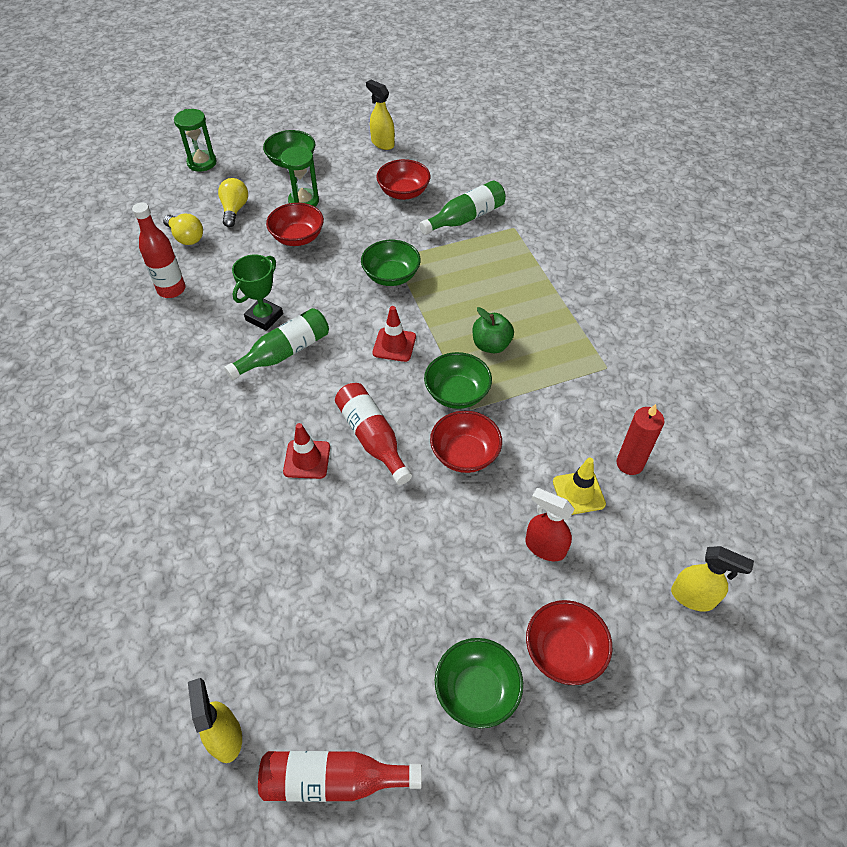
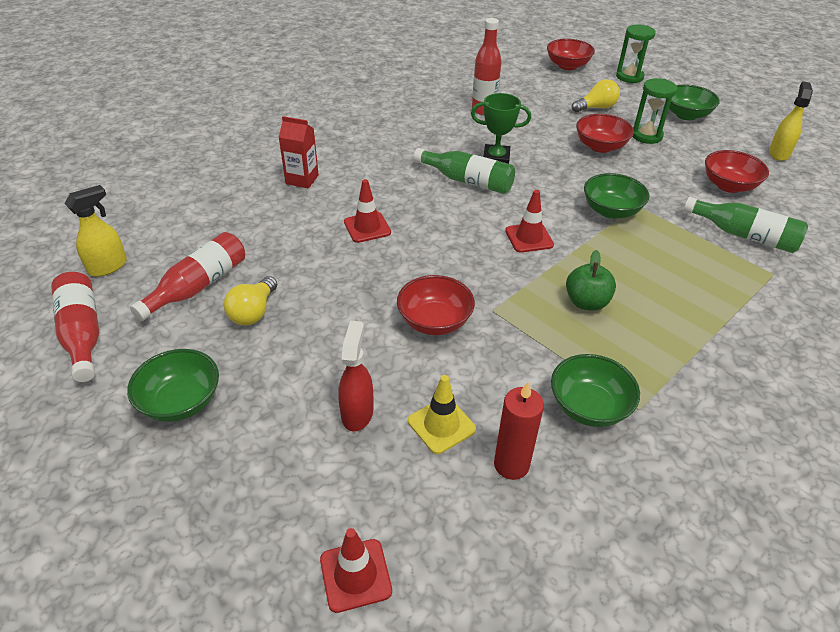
camera: 65 degrees right, 10 degrees down
(184, 492) = (302, 179): none -> red carton
(186, 237) = (542, 98): yellow light bulb -> yellow light bulb (253, 312)
(372, 438) = (413, 256): red bottle -> red bottle (198, 286)
(457, 393) = (504, 295): green bowl -> green bowl (589, 407)
(564, 651) = (242, 460): red bowl -> red bowl (567, 66)
(693, 597) = (355, 575): yellow spray bottle -> red traffic cone

